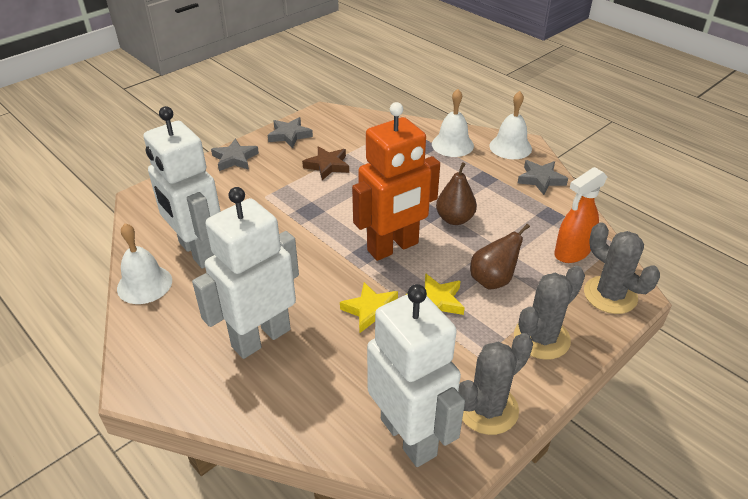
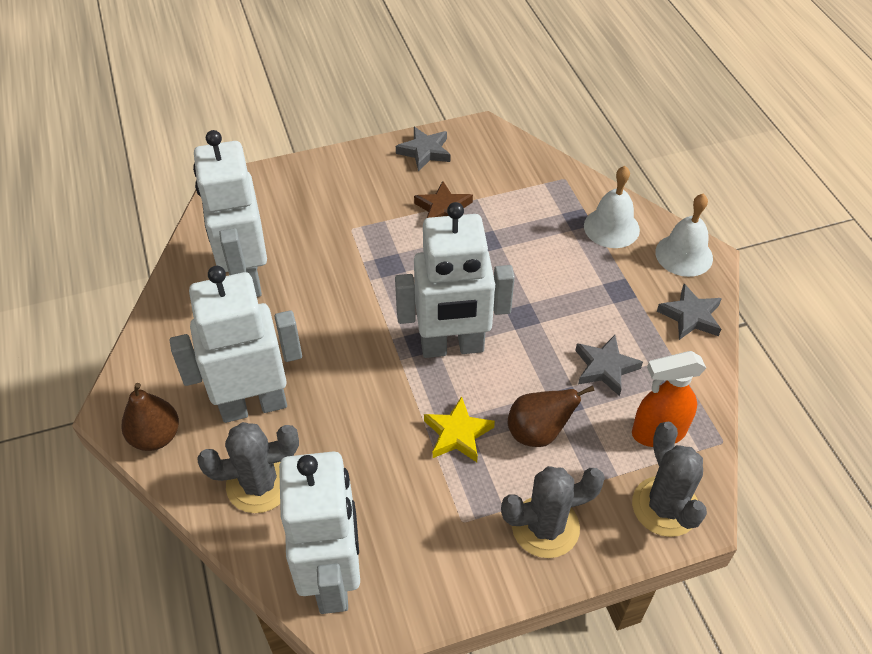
camera: 25 degrees right, 10 degrees up
(144, 284) = (176, 298): white bell -> none
(235, 159) = (347, 166): grey star -> grey star (605, 368)
(371, 311) = (381, 418): yellow star -> none
(393, 247) = (452, 347): orange robot -> white robot
(454, 219) = (546, 335): brown pear -> brown pear (156, 436)
(487, 408) = (431, 583): grey cactus -> grey cactus (259, 484)

